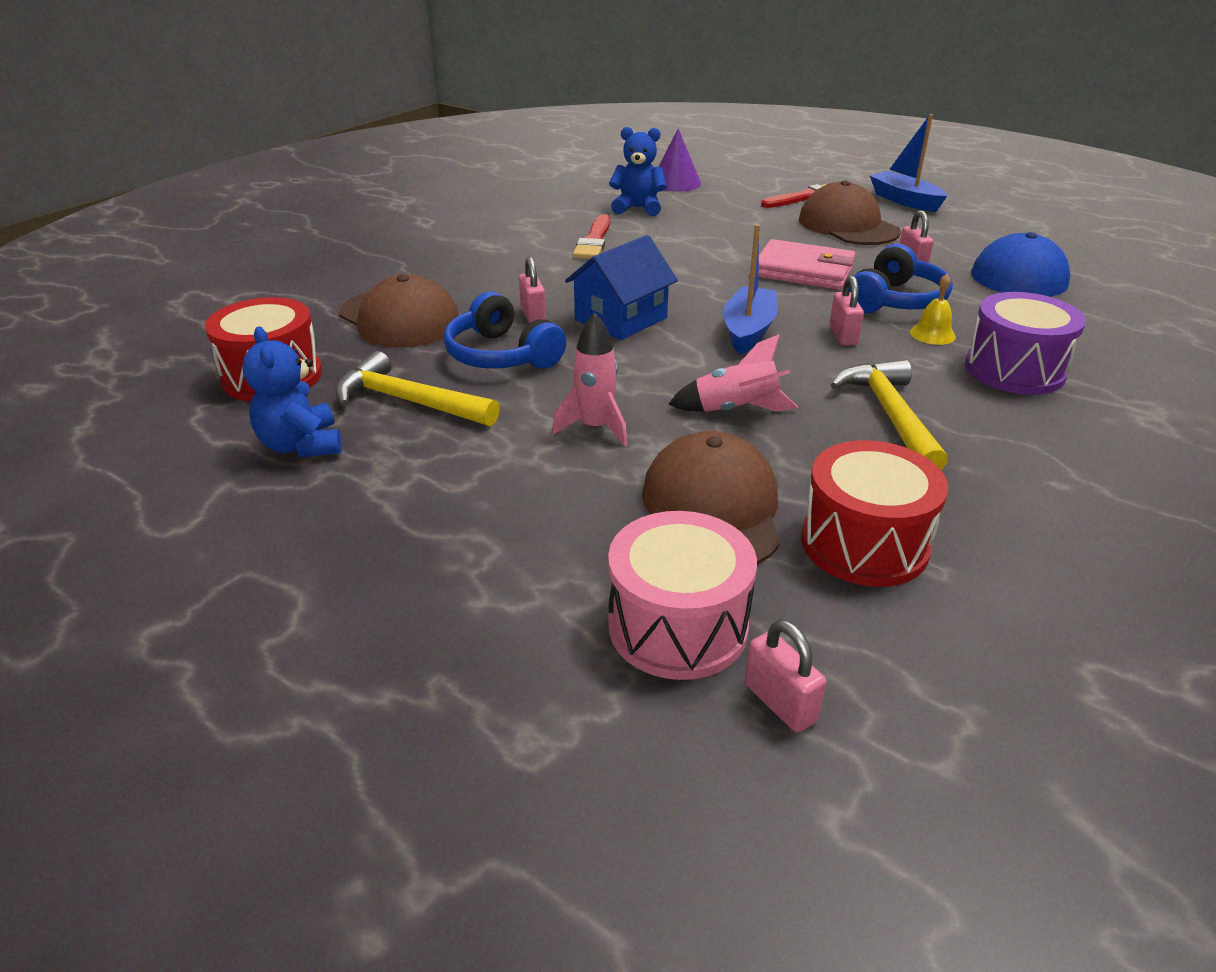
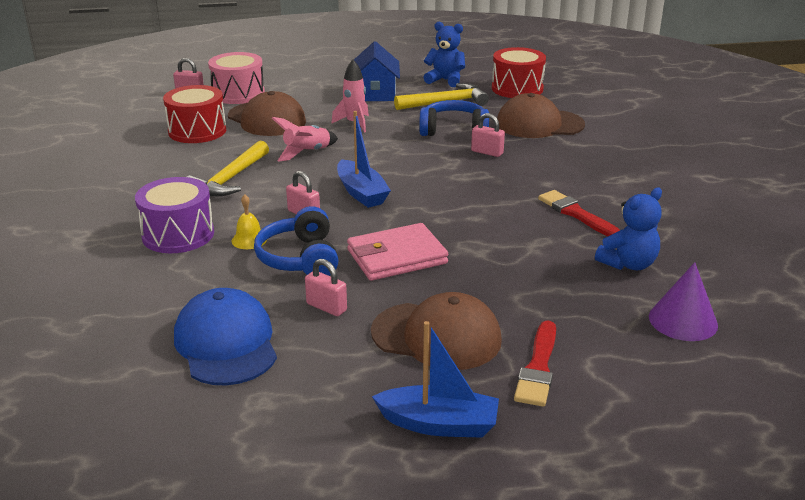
camera: 135 degrees right, 5 degrees down
(621, 319) = (440, 169): blue house -> blue house (375, 93)
(890, 415) = (230, 179): yellow hammer -> yellow hammer turned 75 degrees clockwise

